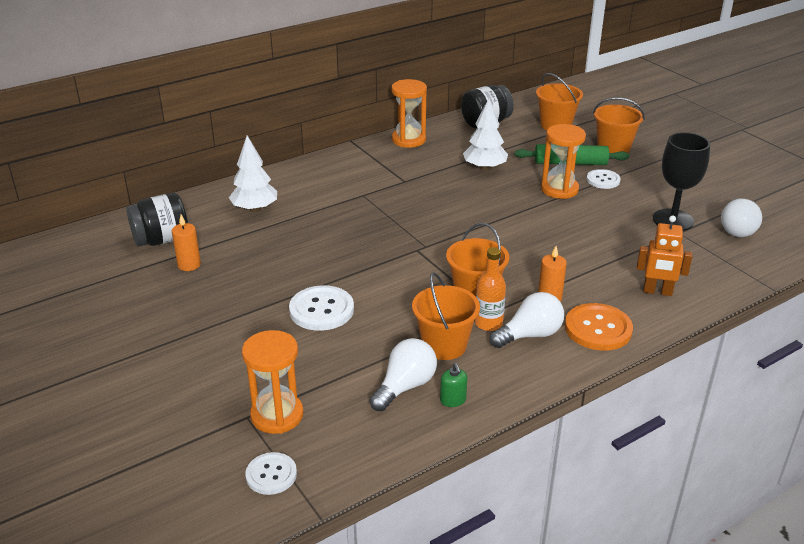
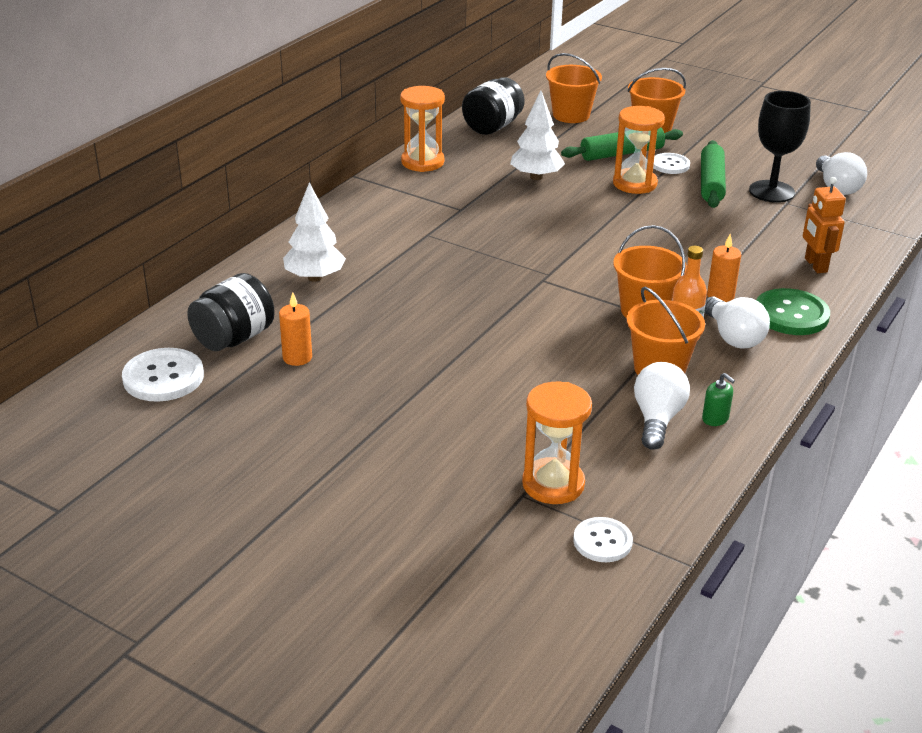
camera: 25 degrees left, 0 degrees up
(321, 310) = (499, 367): white button -> white button (163, 377)
(530, 335) = (733, 337): white light bulb -> white light bulb turned 120 degrees clockwise
(598, 329) = (791, 314): orange button -> green button
(625, 202) = (711, 183): none -> green rolling pin
(657, 291) = (815, 265): orange robot -> orange robot turned 90 degrees clockwise

